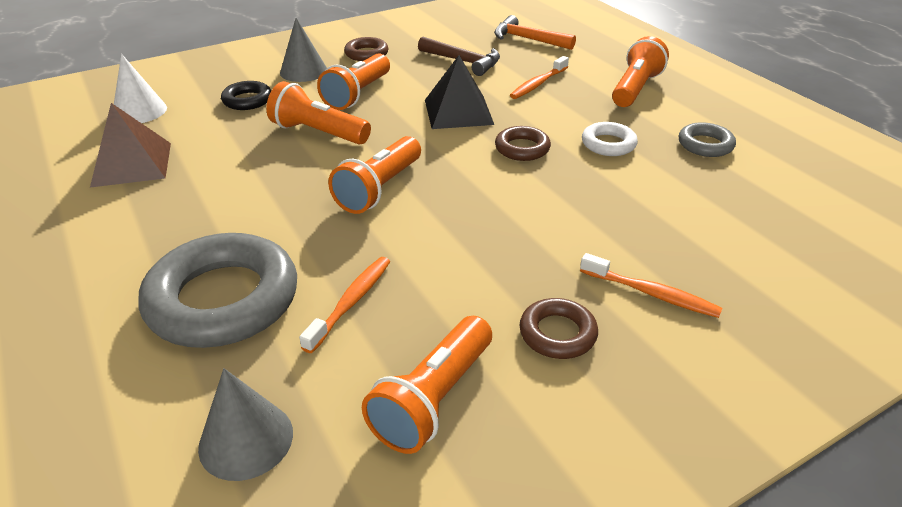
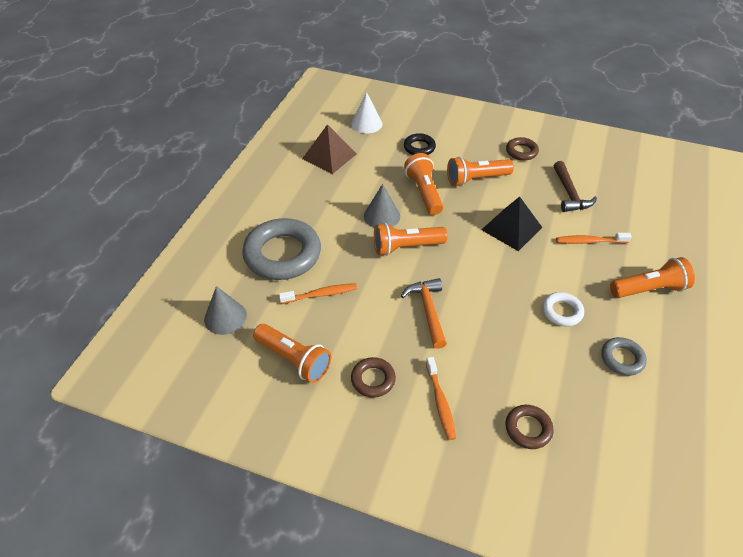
camera: 50 degrees right, 10 degrees up
(303, 71) = (471, 144): grey cone -> grey cone (382, 216)
(433, 399) = (294, 359): orange flashlight -> orange flashlight turned 135 degrees counterclockwise
(522, 148) = (509, 277): brown ring -> brown ring (528, 429)
(527, 39) = (640, 202): orange hammer -> orange hammer (428, 310)

